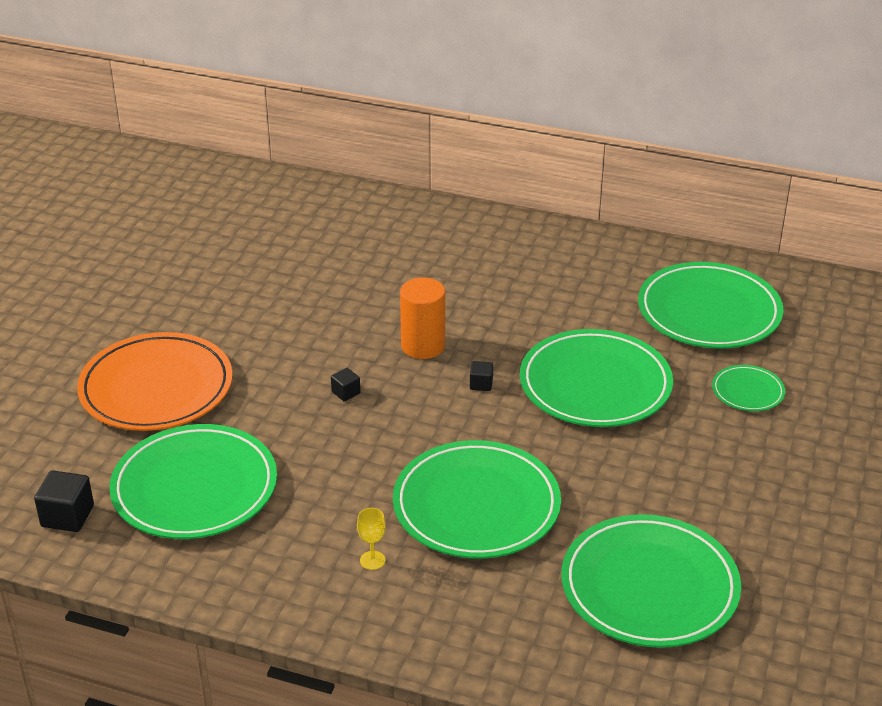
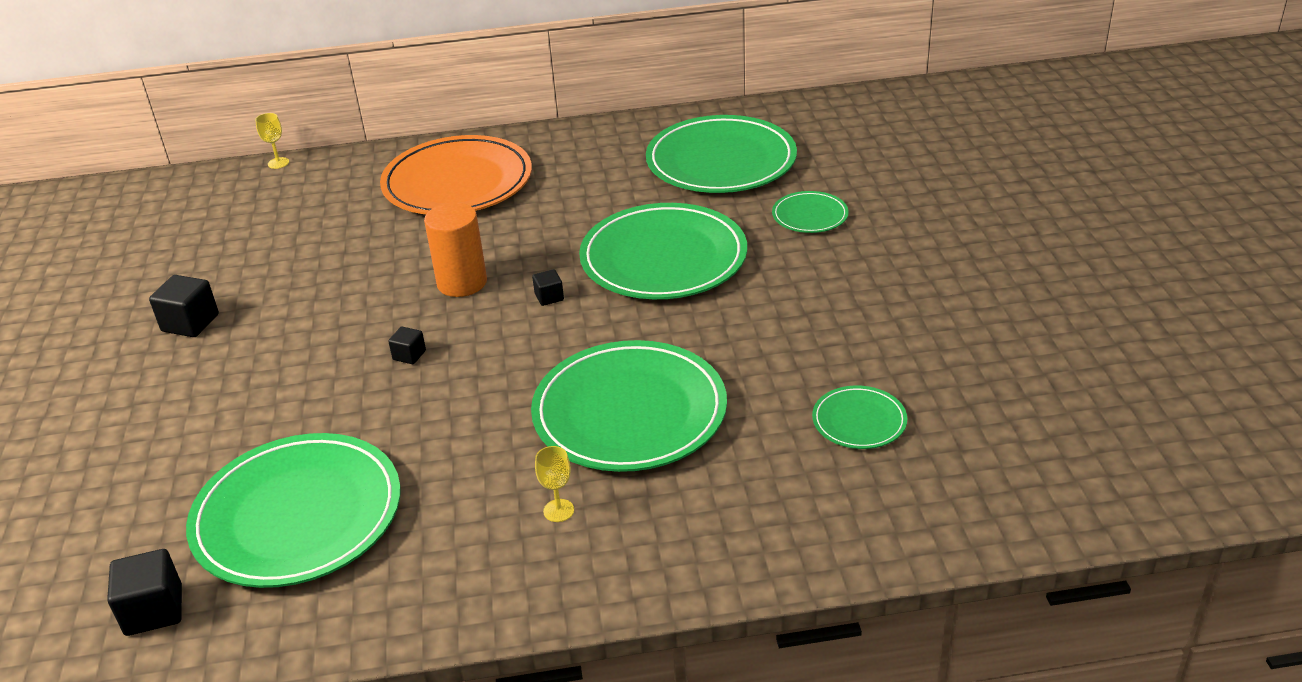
camera: 25 degrees left, 0 degrees up
(156, 388) = (180, 428): orange plate -> orange plate (457, 182)
(209, 305) = (190, 323): none -> black cube
(350, 187) = (278, 163): none -> yellow goblet
(649, 586) = (859, 421): green plate -> green plate, size x0.47

